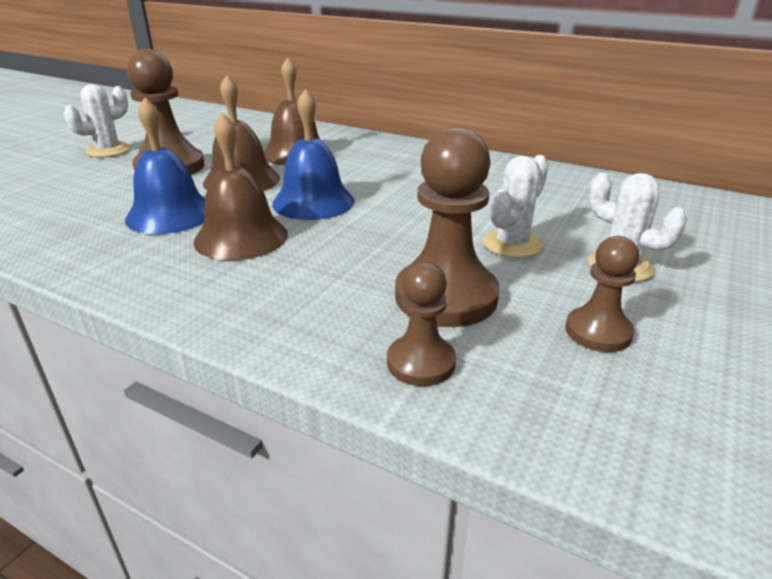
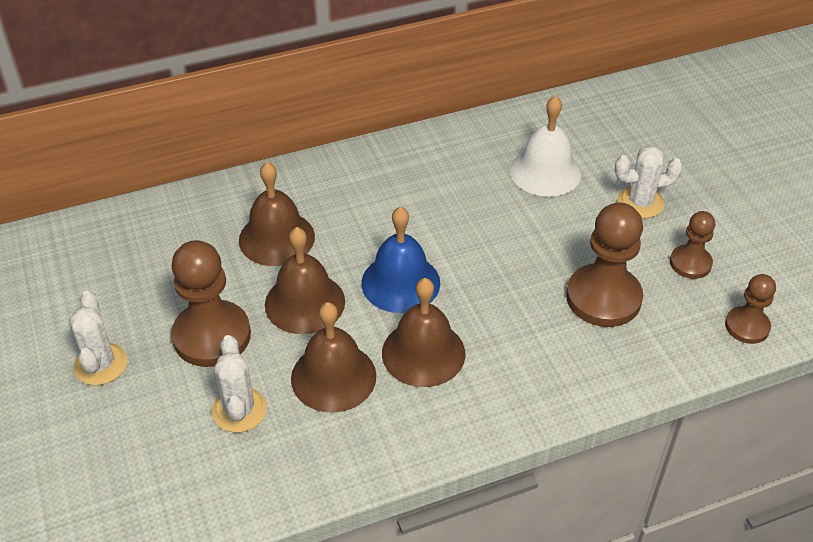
camera: 50 degrees left, 15 degrees up
(170, 214) = (333, 377): blue bell -> brown bell
(421, 362) = (657, 349): brown pawn -> brown pawn (747, 326)
(512, 244) = (571, 226): white cactus -> white cactus (239, 410)
(554, 209) = (545, 172): none -> white bell

